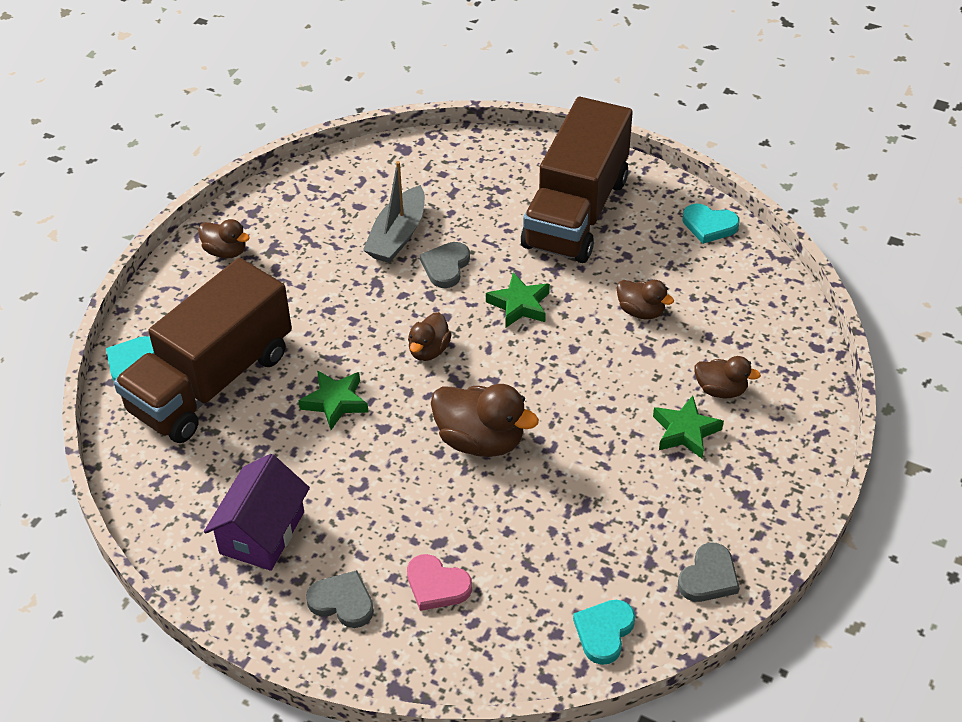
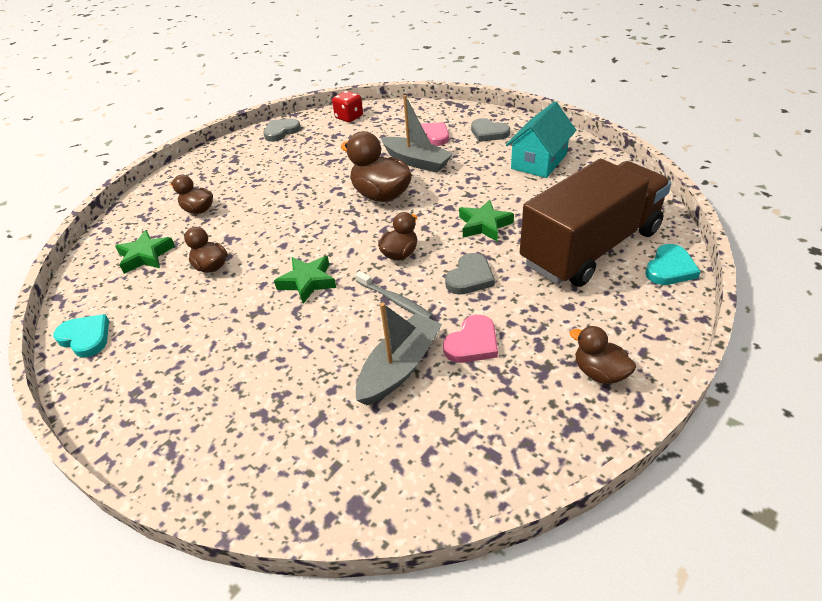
camera: 165 degrees left, 5 degrees down
(262, 532) = (539, 161): purple house -> turquoise house
(336, 263) = (472, 343): none -> pink heart
(419, 295) = (395, 300): none -> grey toothbrush
(446, 266) = (360, 325): grey heart -> grey heart (470, 277)
(448, 516) = (416, 161): none -> grey boat
(576, 212) = (199, 370): brown truck -> none
(604, 632) = (349, 117): turquoise heart -> red dice
(685, 431) = (241, 190): green star -> green star (146, 256)

